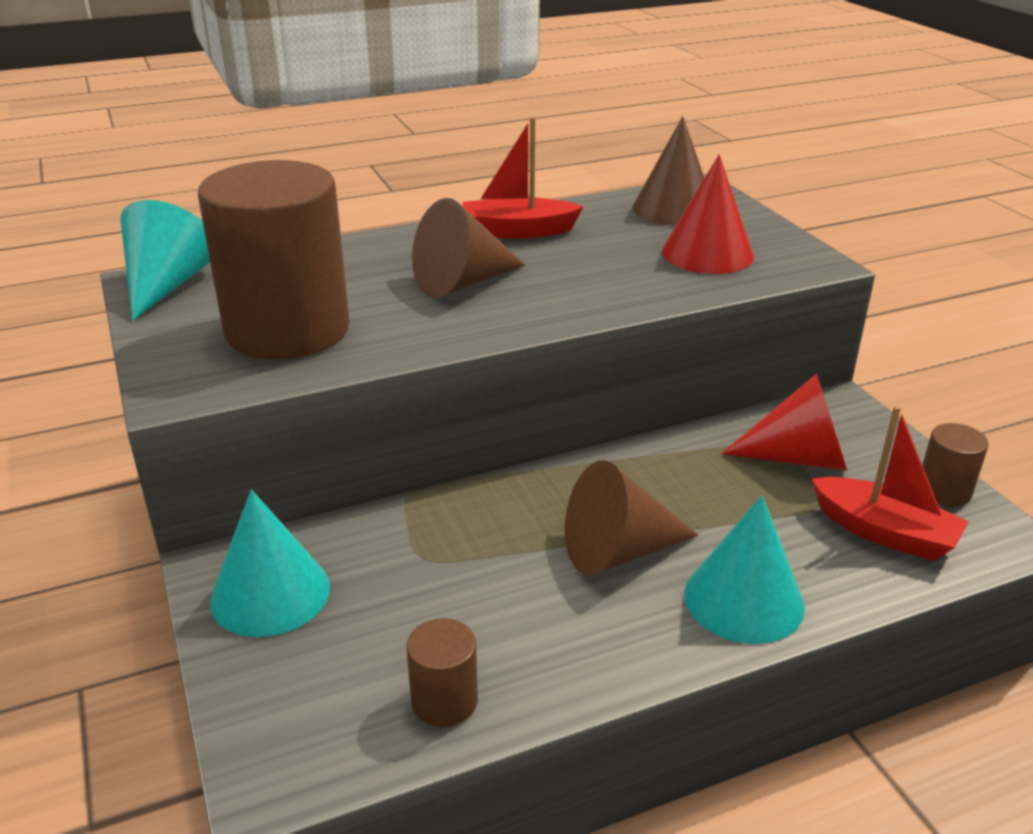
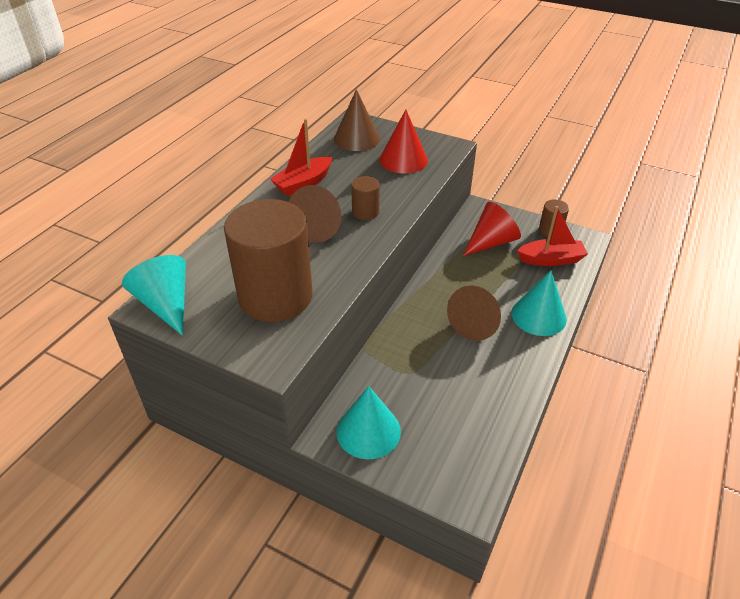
camera: 40 degrees left, 10 degrees up
(444, 701) = (491, 425): brown cylinder -> brown cylinder (365, 212)

